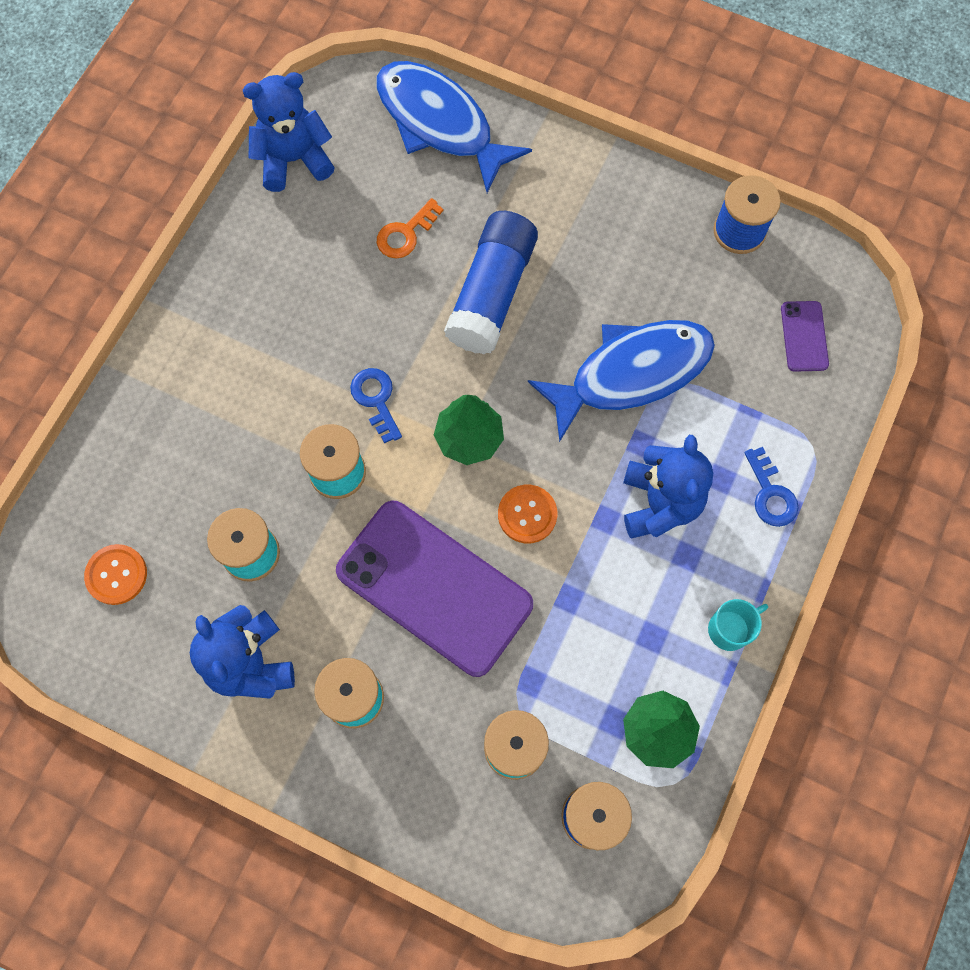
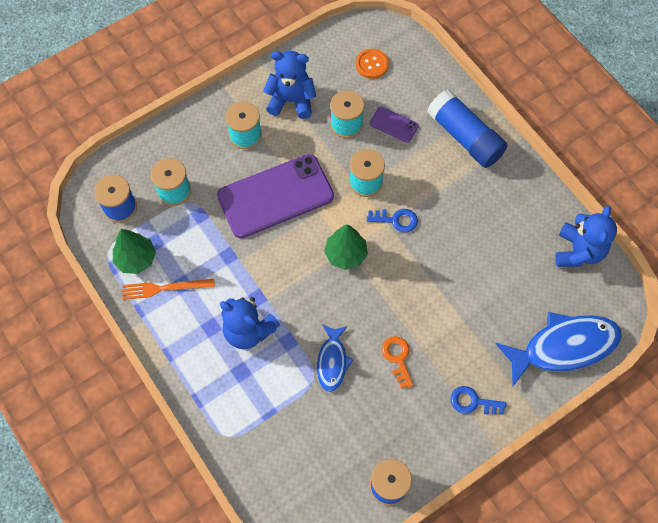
camera: 120 degrees right, 5 degrees down
(405, 234) = (494, 287): orange key -> orange key (397, 358)
(492, 293) = (428, 313): blue glue stick -> blue glue stick (465, 137)
(527, 514) = (285, 260): orange button -> none
(631, 373) = (332, 361): blue fish -> blue fish, size x0.56
(674, 658) = (164, 288): none -> orange fork
(730, 629) = (159, 324): turquoise mug -> none
(770, 494) = (215, 393): blue key -> blue key (473, 402)
(804, 336) = (295, 478): purple phone -> purple phone (394, 125)

